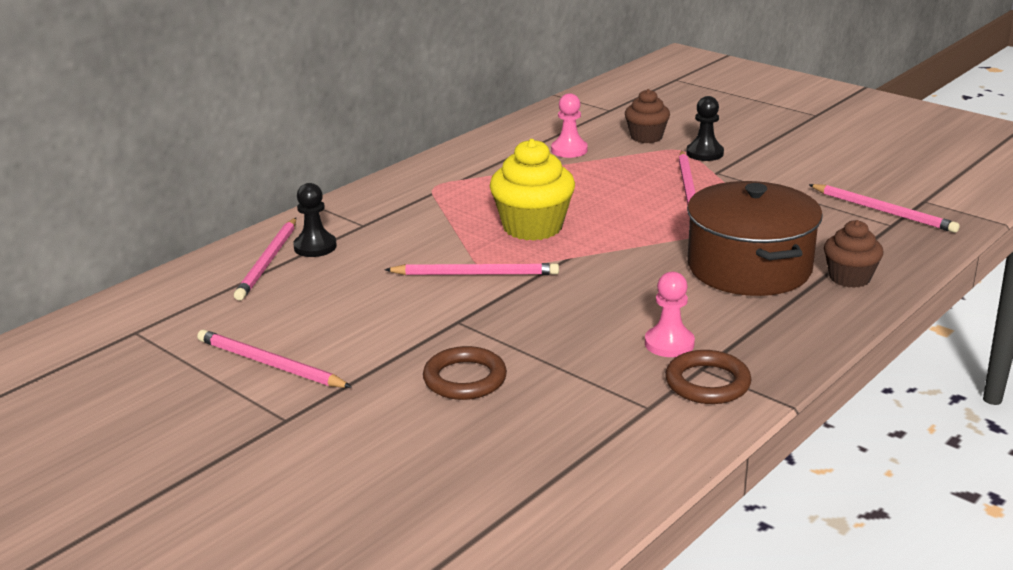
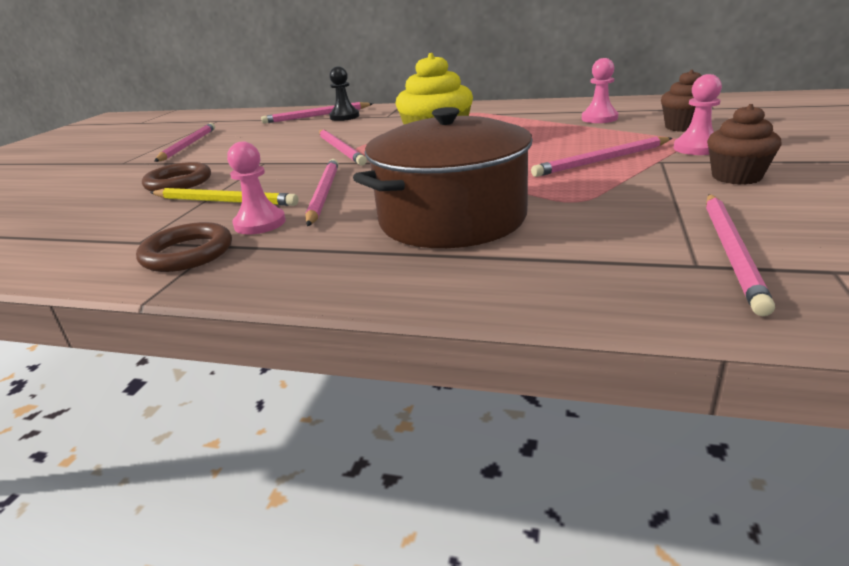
camera: 65 degrees right, 0 degrees up
(579, 356) = (224, 201): none -> yellow pencil
(622, 305) = (323, 194): none -> pink pencil
(704, 153) = (697, 148): black pawn -> pink pawn
(849, 278) = (488, 270): brown cupcake -> brown cupcake (736, 177)

